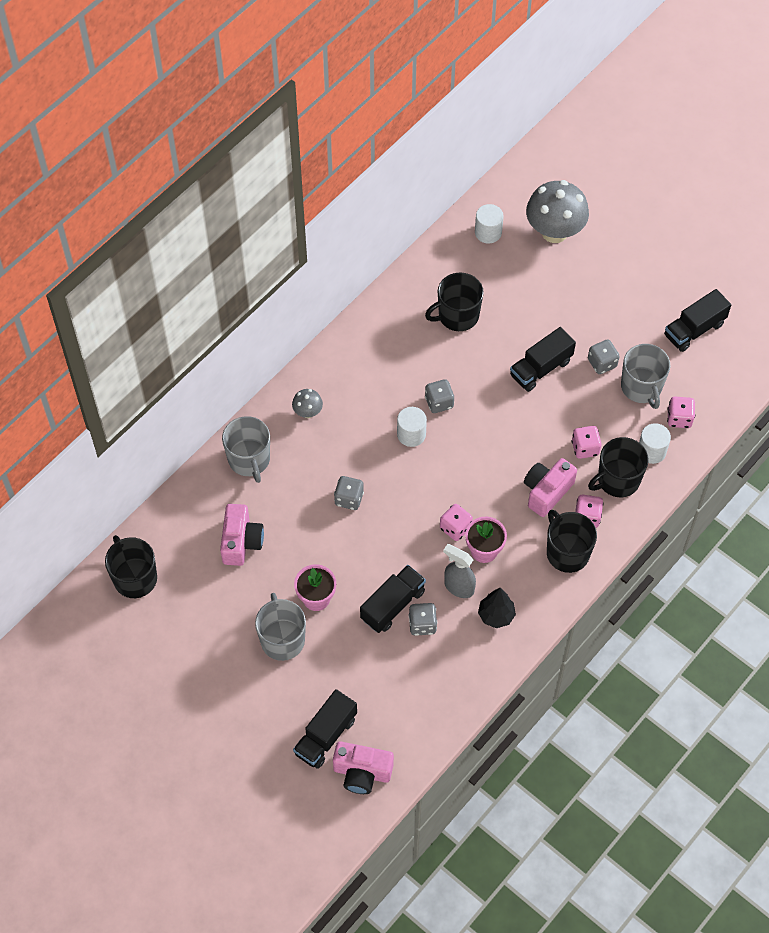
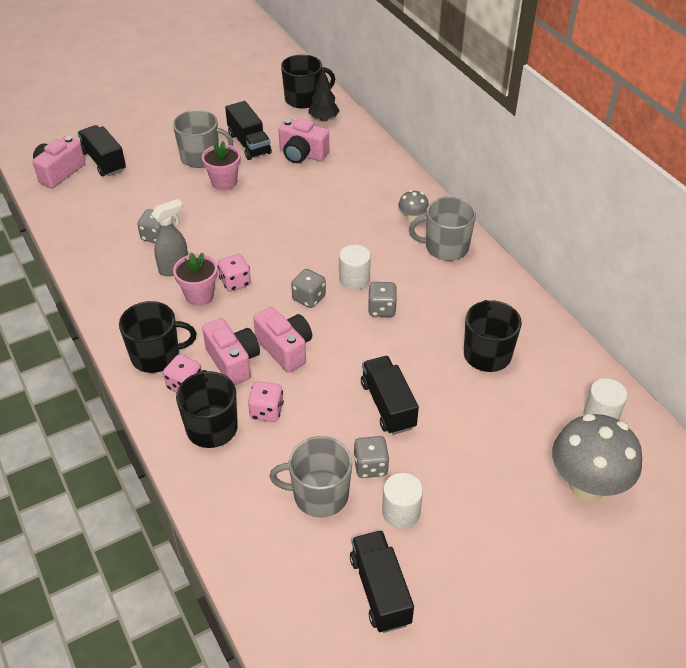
camera: 110 degrees right, 15 degrees down
(249, 460) = (379, 174): grey mug -> grey mug (445, 247)
(349, 499) = (307, 222): grey dice -> grey dice (309, 298)
(393, 605) = (186, 223): black truck -> black truck (249, 144)
(496, 615) = (129, 285): black tree -> black tree (323, 119)
(516, 459) = (285, 349): none -> pink camera
(651, 451) = (229, 473): white cylinder -> white cylinder (401, 512)
(679, 418) = (257, 519): pink dice -> none

